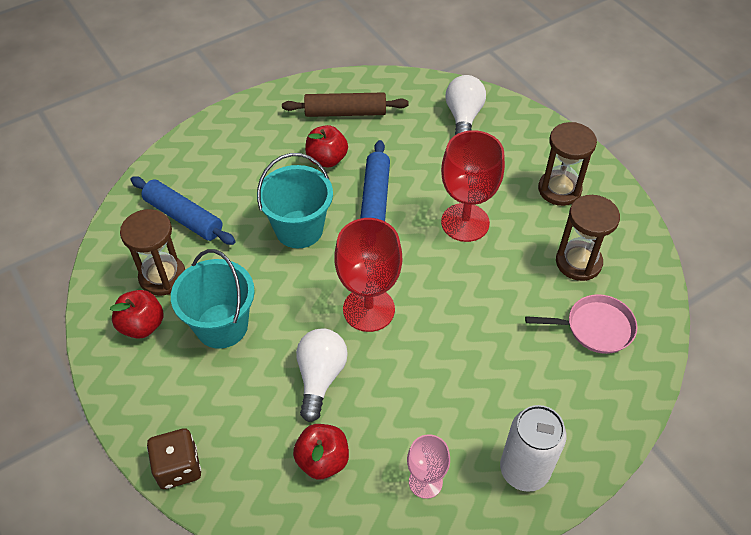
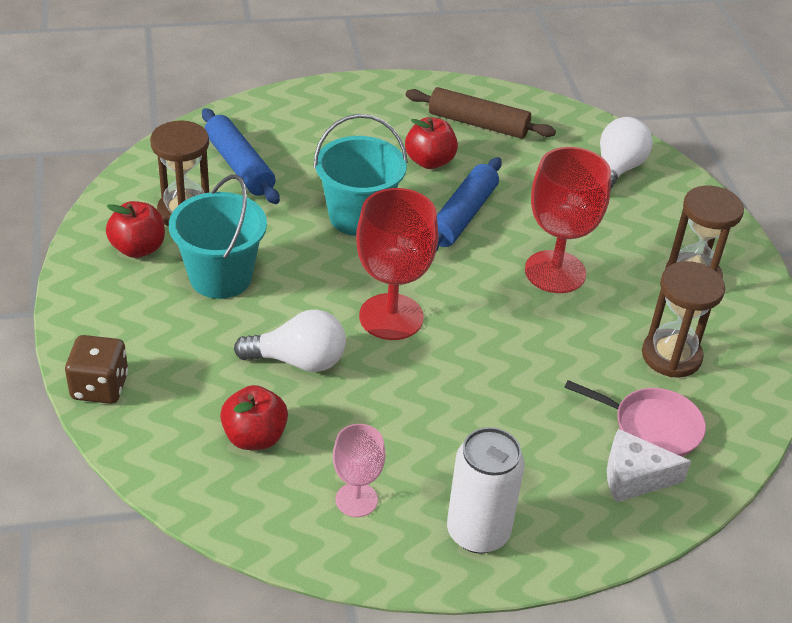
camera: 20 degrees right, 10 degrees down
(320, 377) = (298, 361): white light bulb -> white light bulb turned 60 degrees clockwise
(604, 375) = (634, 477): none -> white cheese

